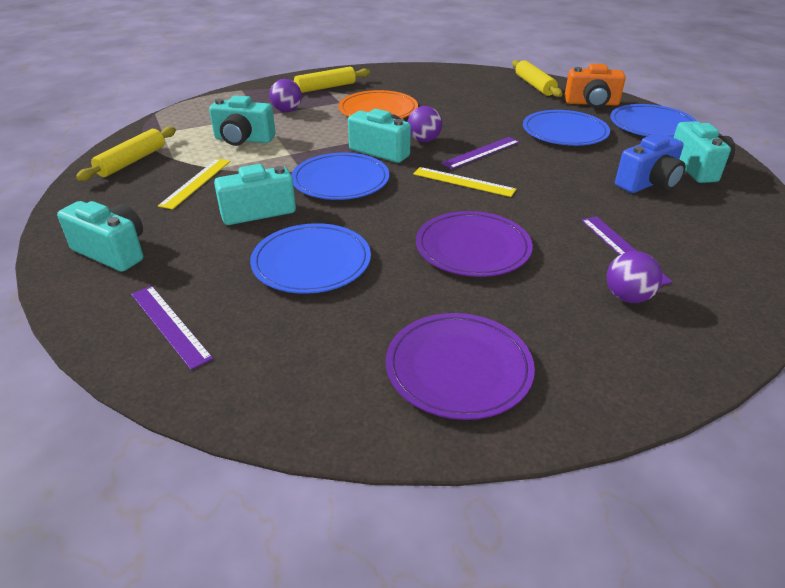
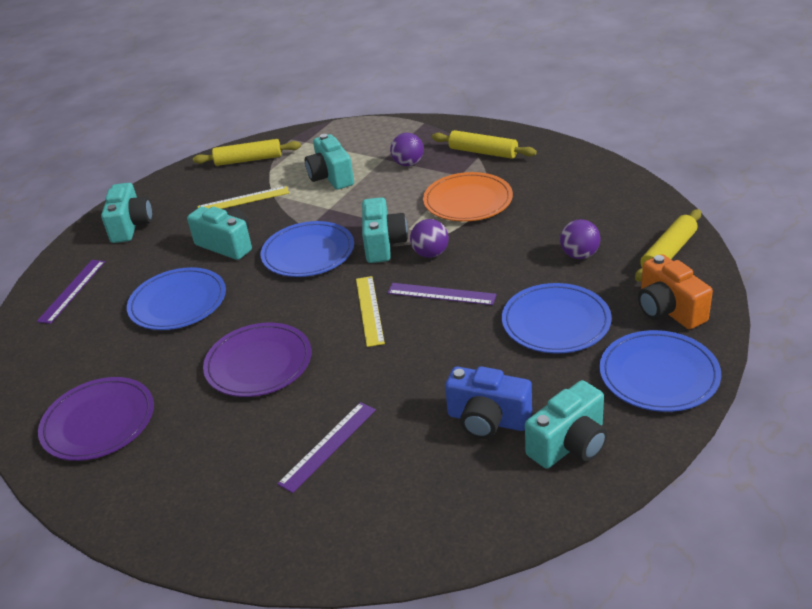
camera: 60 degrees right, 0 degrees up
(627, 297) = (248, 473): purple ball -> purple ball (579, 255)

